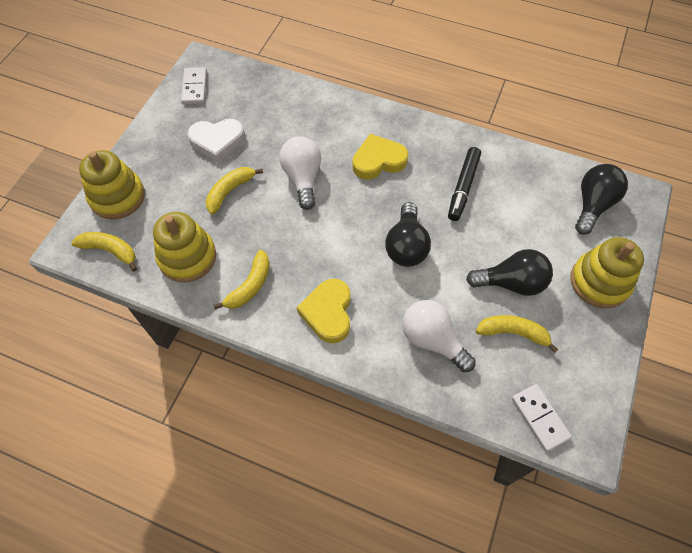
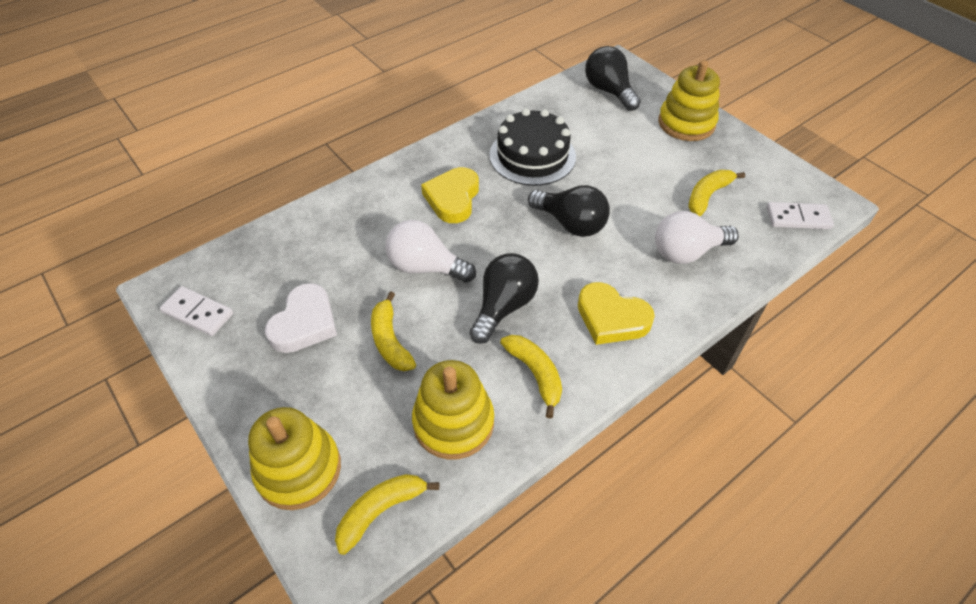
camera: 60 degrees left, 10 degrees down
(463, 187) = (532, 156): black marker -> black cake
(511, 283) = (656, 173): black light bulb -> black light bulb (503, 306)

